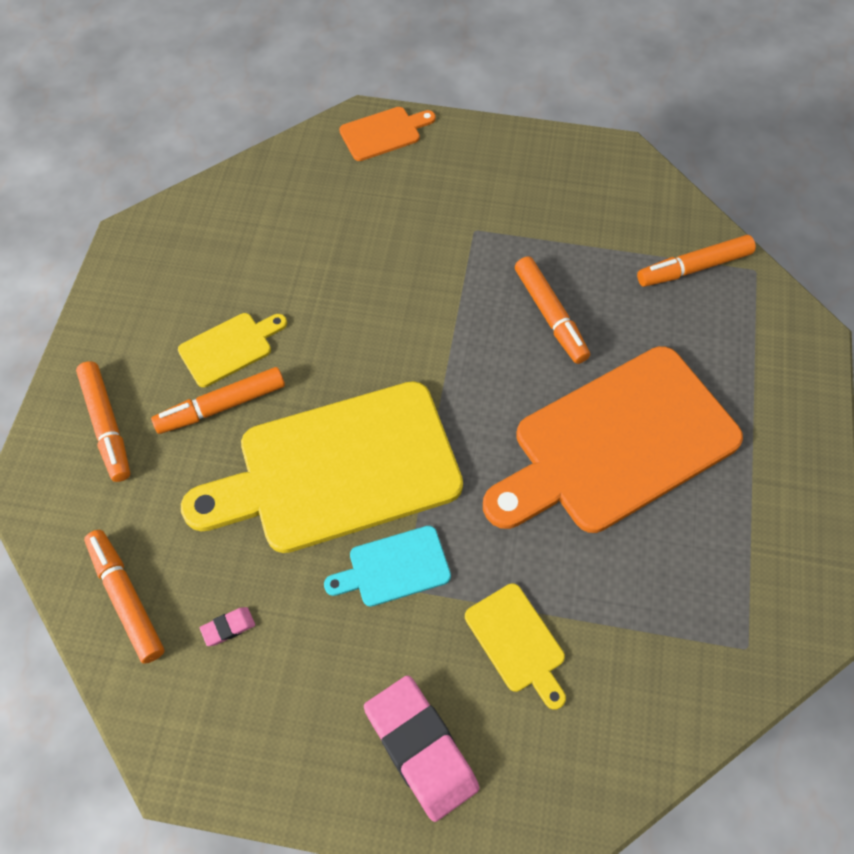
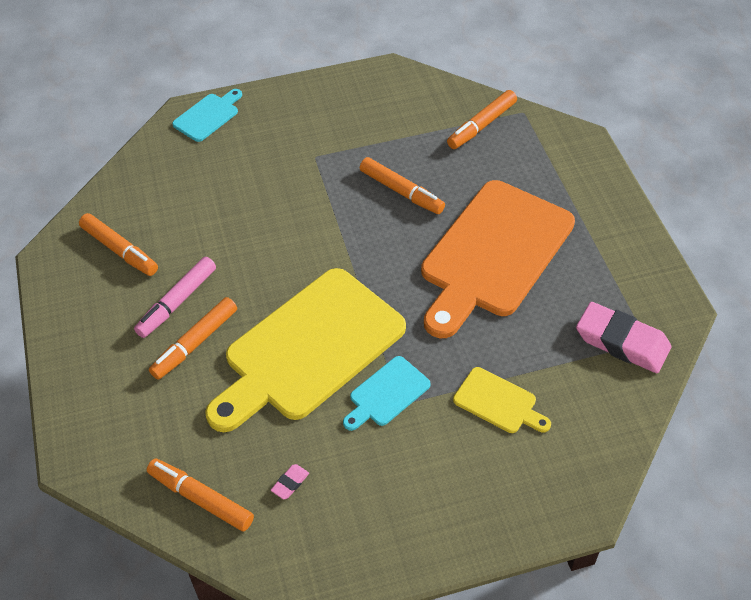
camera: 25 degrees left, 10 degrees down
(107, 425) = (112, 392): orange marker -> orange marker (120, 250)
(230, 348) = (177, 302): yellow cutting board -> pink marker
(384, 133) = (208, 116): orange cutting board -> turquoise cutting board
(421, 748) = (472, 495): pink eraser -> pink eraser (622, 342)

